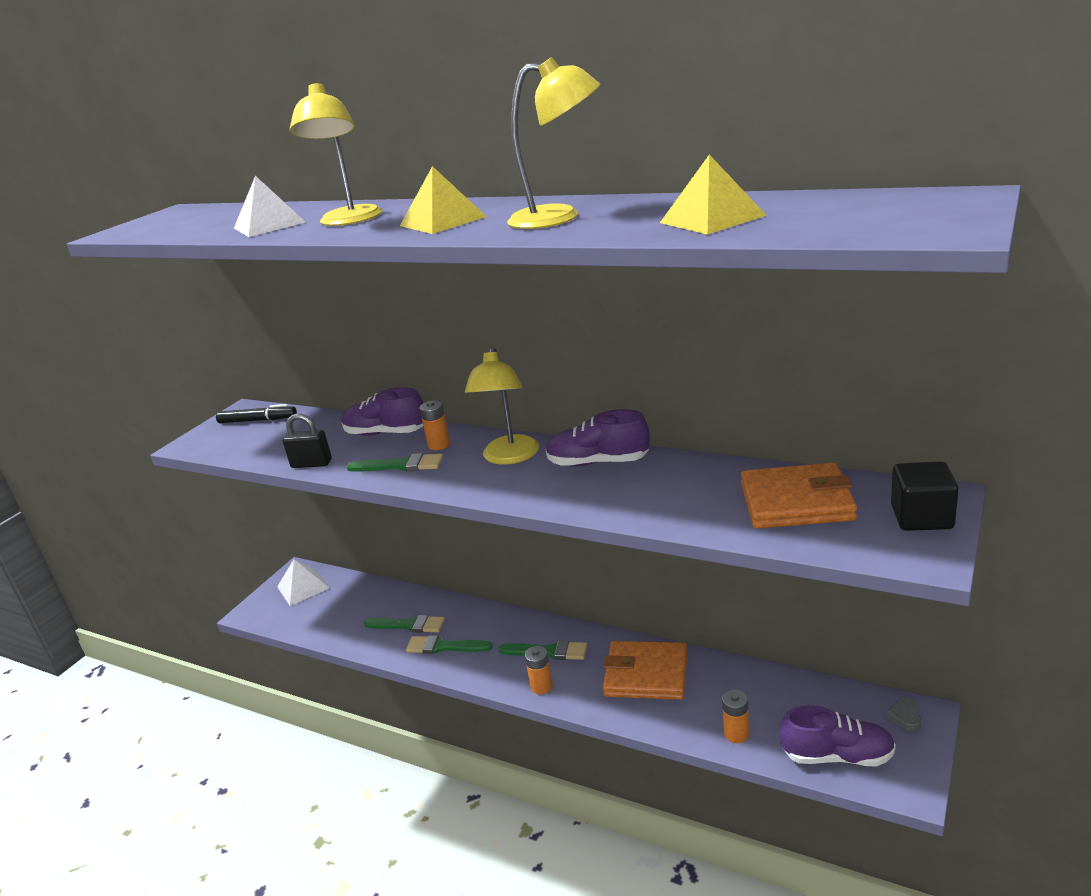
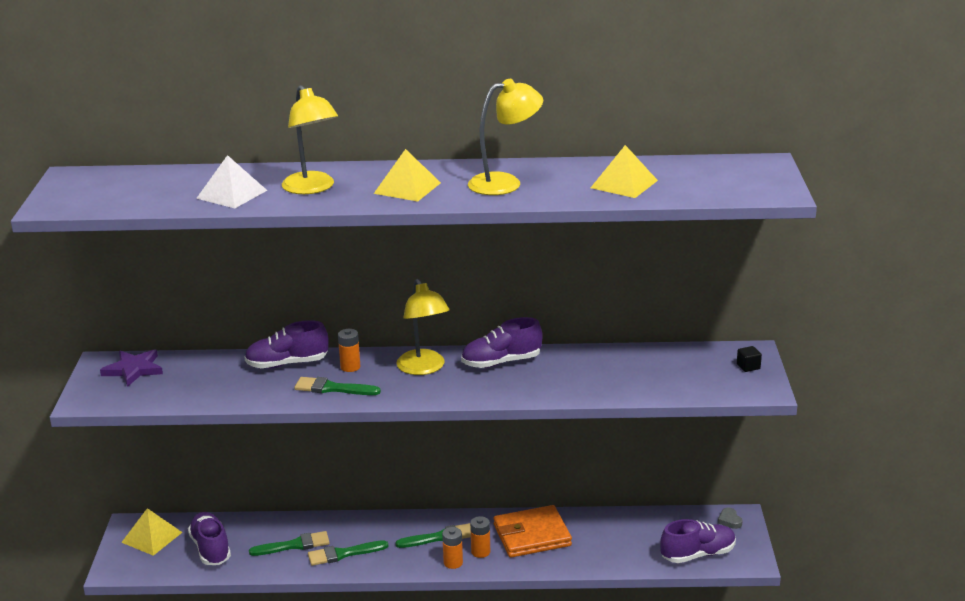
camera: 30 degrees left, 0 degrees up
(258, 420) = (133, 370): black marker -> purple star
(303, 587) = (152, 537): white pyramid -> yellow pyramid
(311, 464) = (243, 399): black padlock -> none
(338, 611) = (211, 549): none -> purple shoe
(400, 465) = (332, 388): green brush -> green brush turned 150 degrees counterclockwise
(736, 734) = (623, 558): orange battery -> orange battery (480, 552)
(796, 502) = (665, 369): orange wallet -> none
(921, 517) = (748, 367): black cube -> black cube, size x0.53

